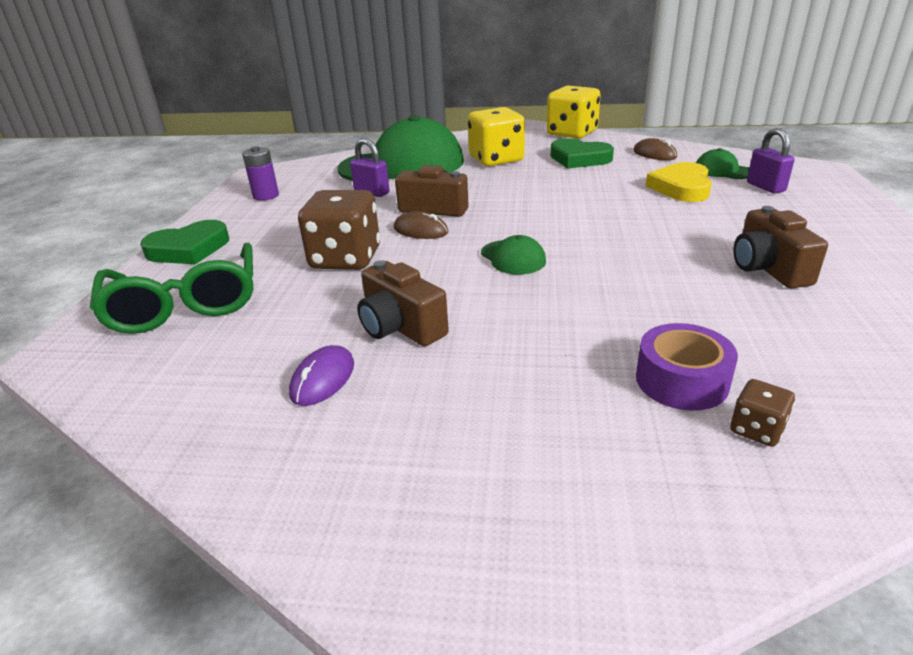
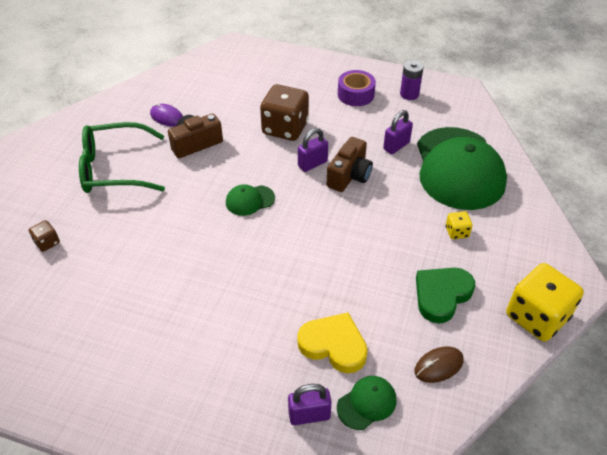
camera: 100 degrees right, 15 degrees up
(185, 303) = (260, 73): green glasses -> green glasses (115, 169)
(189, 249) = (329, 68): green heart -> none
(420, 230) = (312, 164): brown mouse -> purple padlock
(496, 160) = (456, 232): yellow dice -> yellow dice, size x0.45
(681, 381) = (91, 231): purple tape -> purple tape (355, 94)
(768, 268) = (167, 326): brown camera -> none

